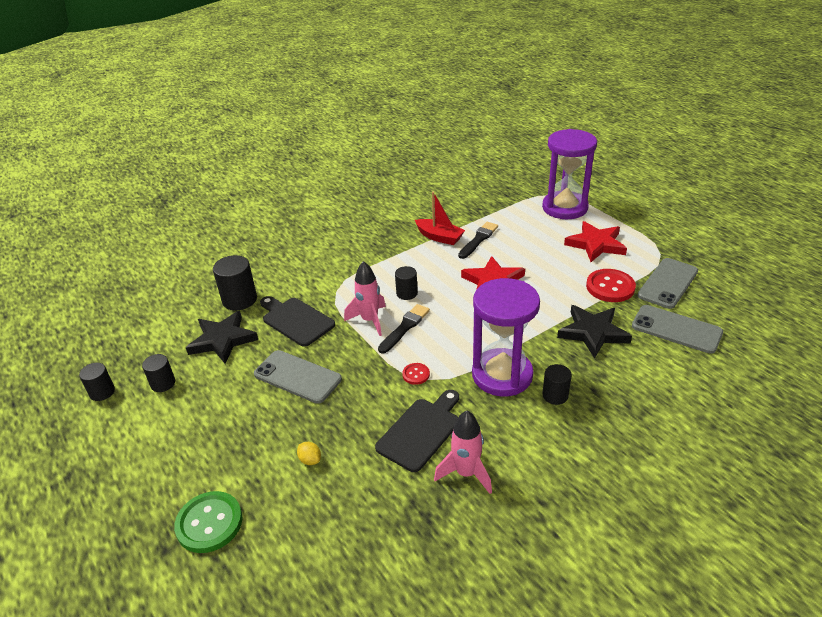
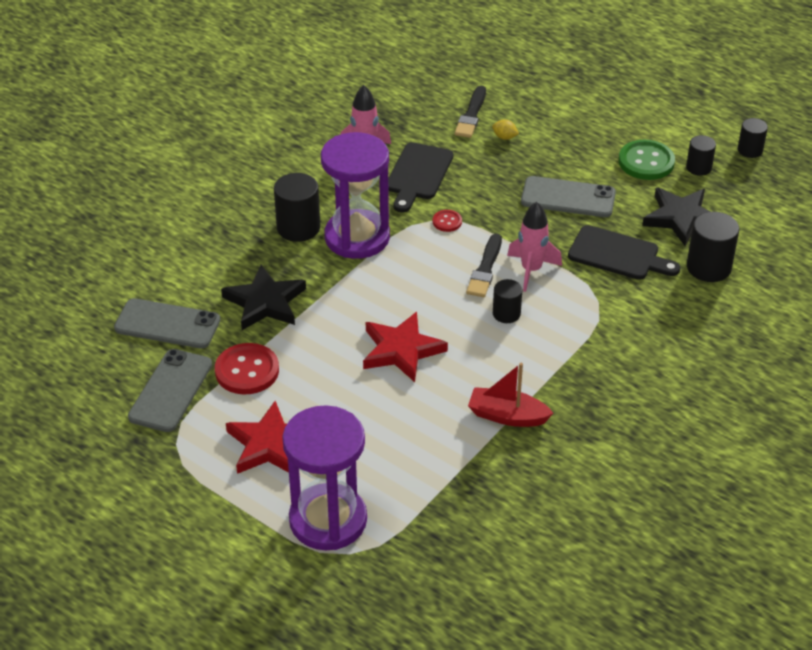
camera: 160 degrees right, 5 degrees up
(209, 523) = (554, 87): green button -> green button (646, 162)
(478, 240) = (447, 422): black brush -> black brush (471, 115)
(555, 395) = (298, 227): black cylinder -> black cylinder, size x1.64

